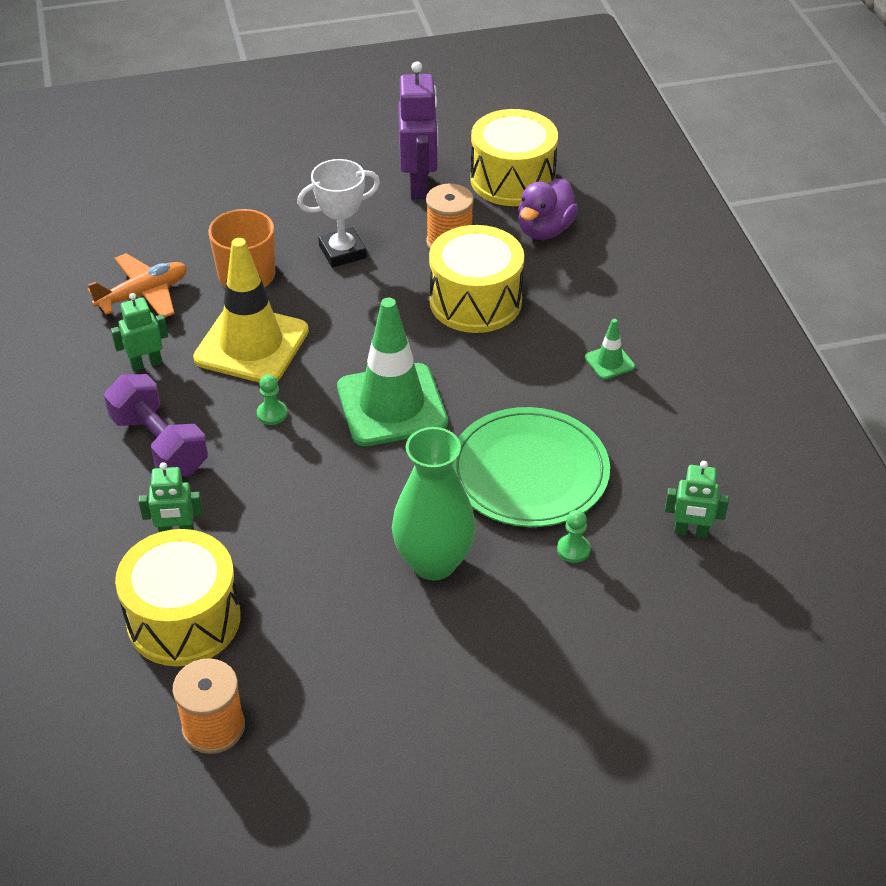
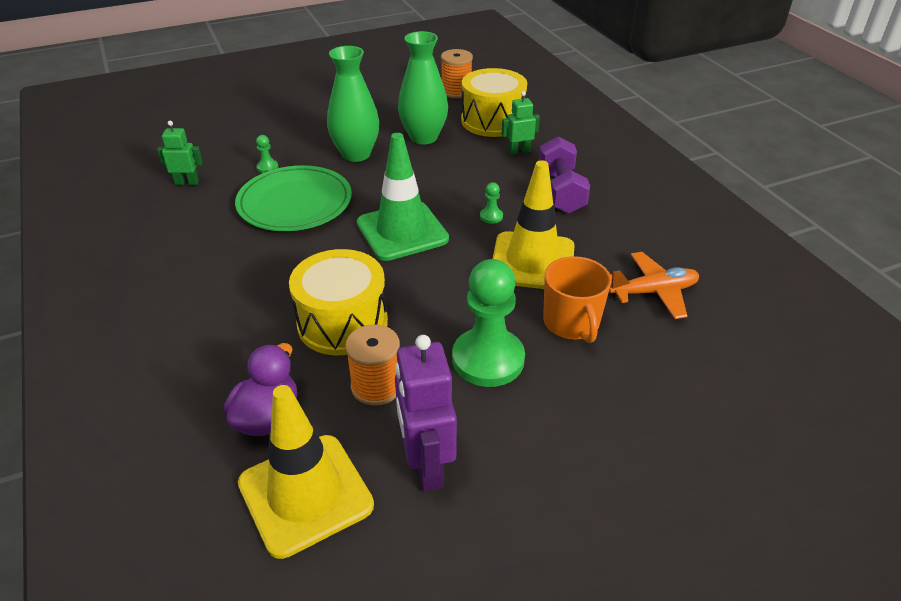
camera: 170 degrees right, 5 degrees down
(143, 295) = (653, 292): orange plane -> orange plane turned 150 degrees counterclockwise
(146, 363) = (608, 238): green robot -> none
(159, 444) = (561, 191): purple dumbbell -> purple dumbbell turned 45 degrees clockwise
(316, 590) = (423, 137): none -> green vase
(342, 252) = (488, 359): white trophy -> green pawn
(512, 180) = (305, 494): yellow drum -> yellow traffic cone
(609, 362) = (220, 282): green traffic cone -> none

